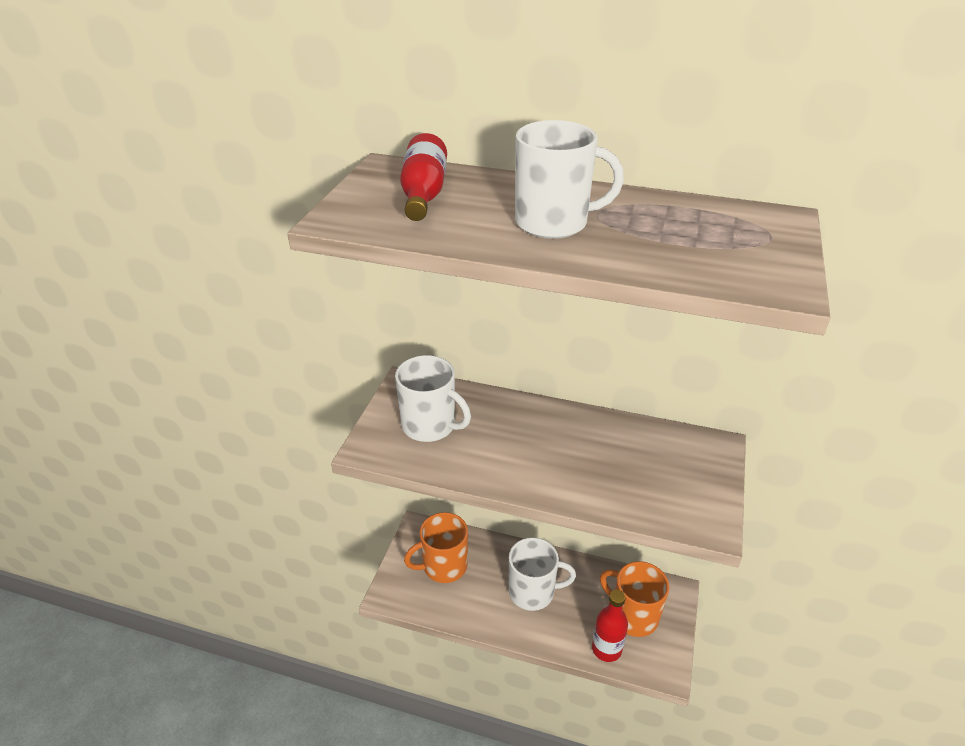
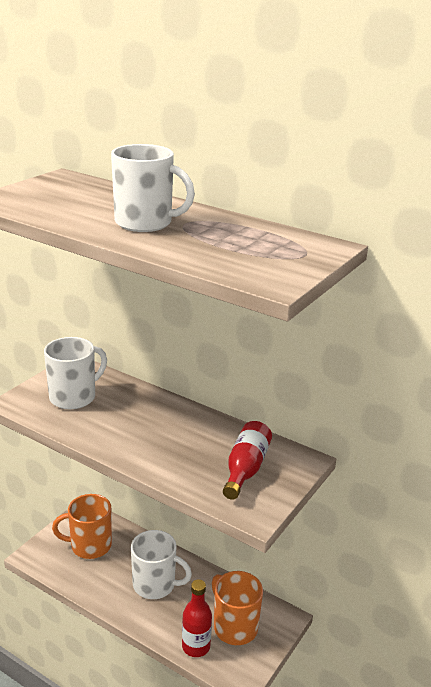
camera: 15 degrees right, 10 degrees down
(423, 194) = (70, 195): red bottle -> red bottle (245, 469)
(430, 426) = (74, 397): white mug -> white mug turned 90 degrees counterclockwise

